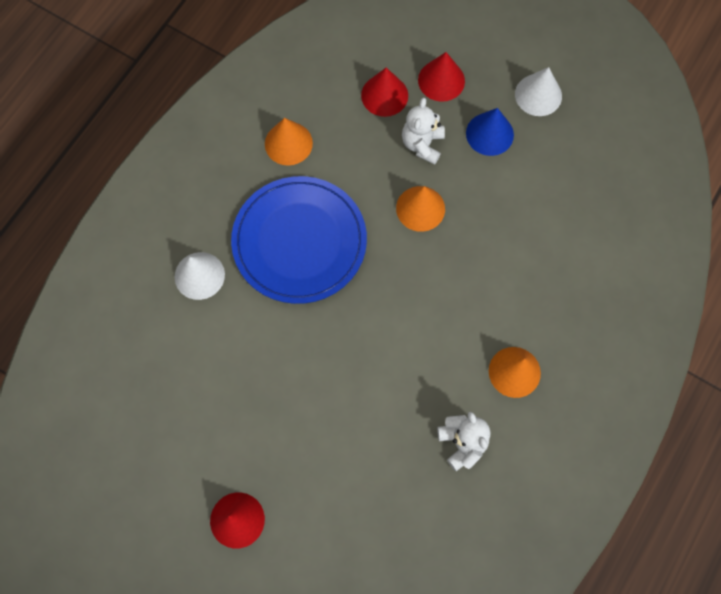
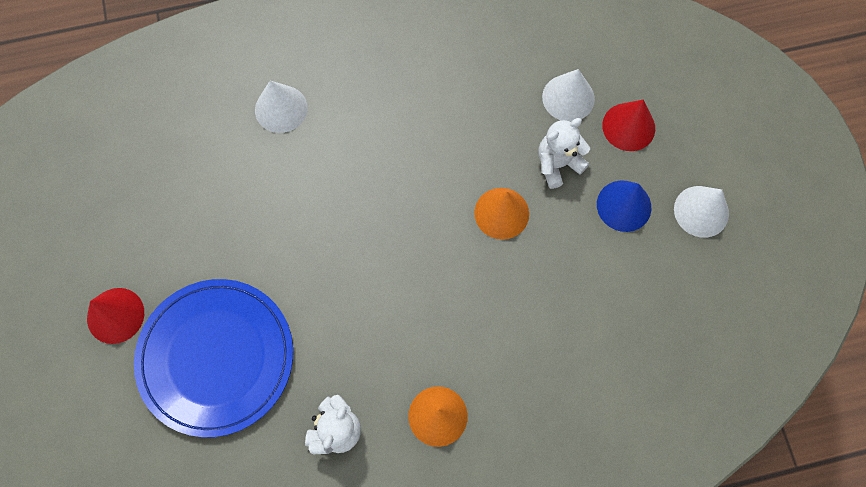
camera: 45 degrees right, 0 degrees up
(288, 143) = (452, 69): orange cone -> none
(299, 241) = (380, 151): blue plate -> blue plate (216, 357)
(384, 95) = (568, 98): red cone -> white cone

